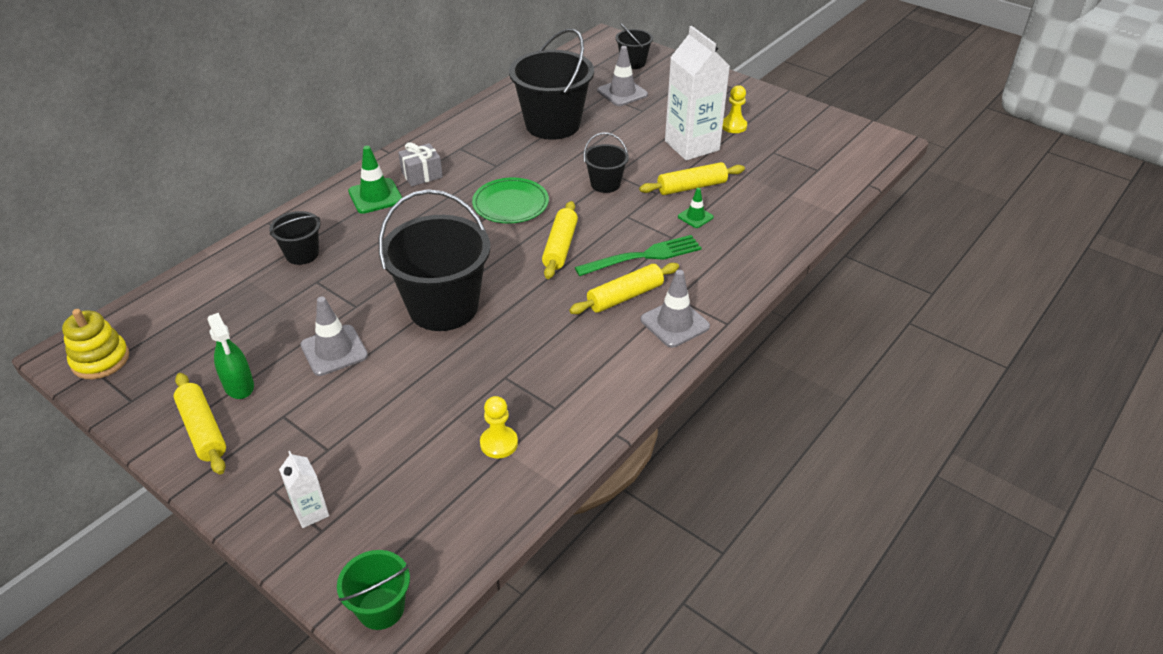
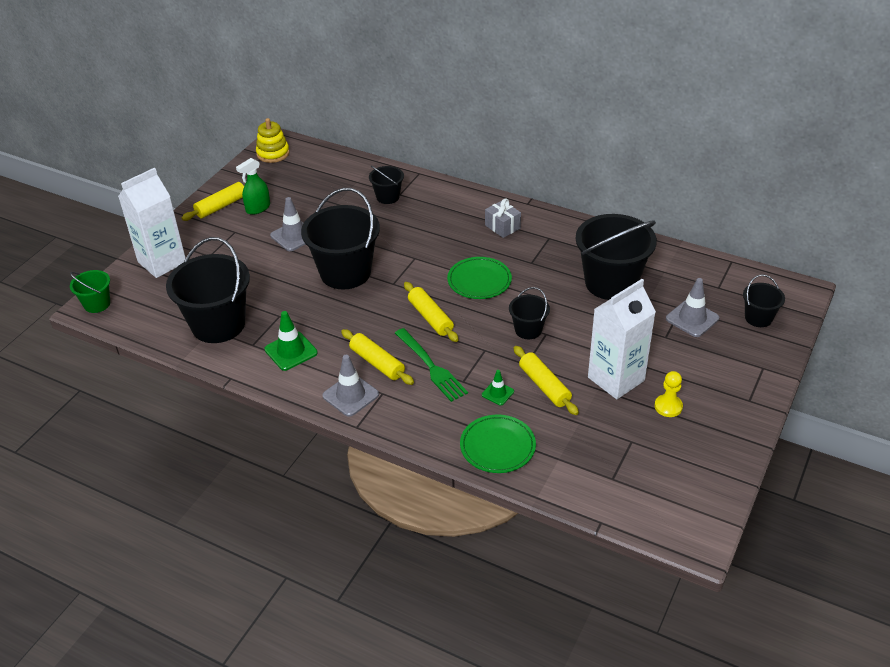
camera: 80 degrees right, 0 degrees up
(311, 512) = (162, 262): white carton -> white carton, size x2.19
(375, 196) = (466, 211): green traffic cone -> green traffic cone (291, 351)
(499, 443) = (218, 324): yellow pawn -> black bucket
(560, 247) = (430, 317): yellow rolling pin -> yellow rolling pin turned 60 degrees clockwise
(770, 227) = (497, 446): none -> green plate

